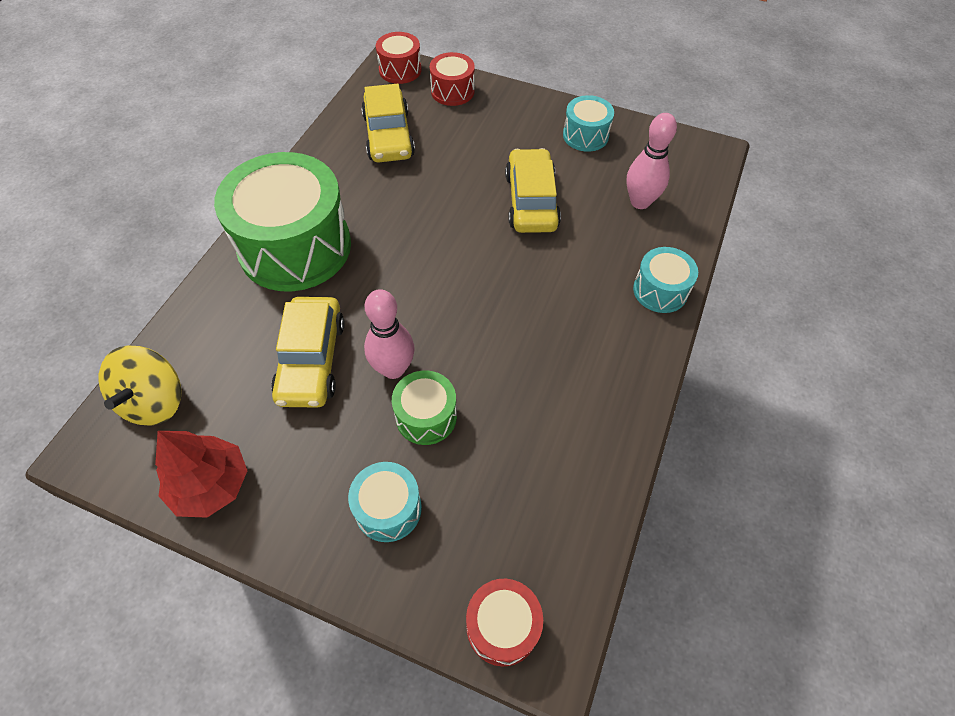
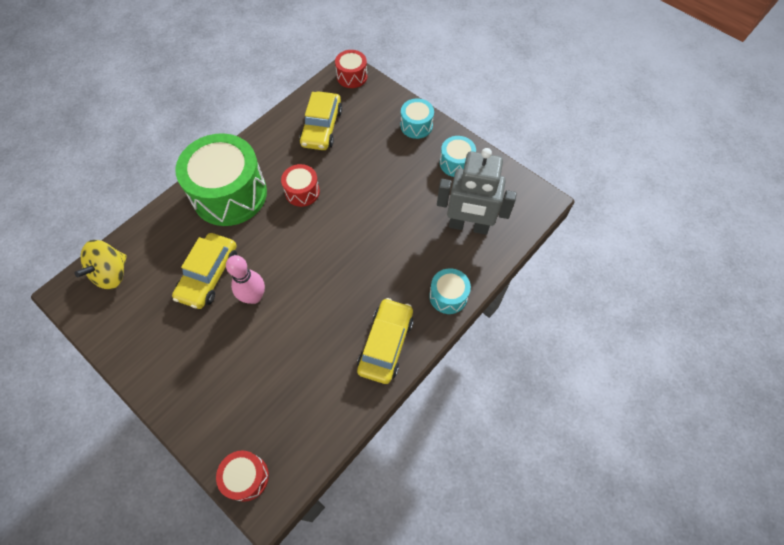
camera: 20 degrees right, 5 degrees up
(211, 484) = (123, 336): red tree -> none
(388, 509) = (213, 385): turquoise drum -> turquoise drum (416, 125)
(426, 416) = (260, 334): green drum -> none
(452, 91) = (380, 103): red drum -> red drum (302, 192)
(531, 201) = (394, 204): yellow car -> yellow car (386, 344)
(640, 202) = (468, 226): pink bowling pin -> grey robot

